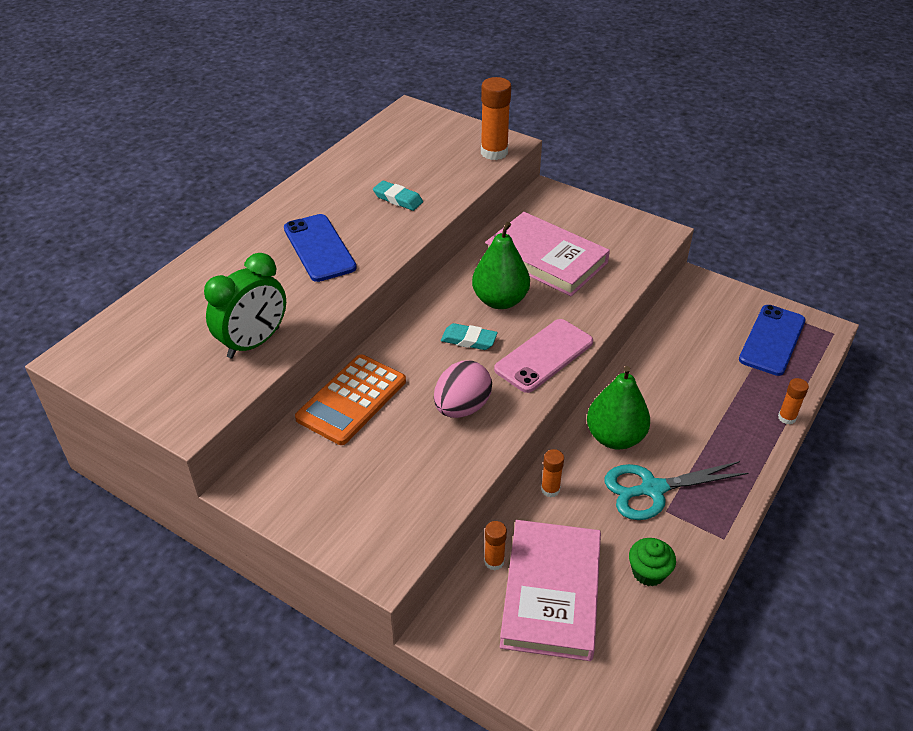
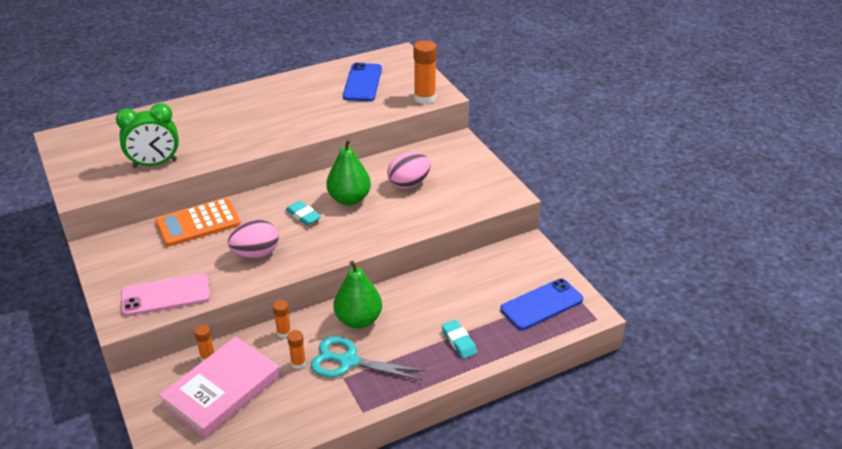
camera: 30 degrees right, 5 degrees down
(319, 248) = (248, 122): blue phone -> blue phone (362, 83)
(398, 199) = (328, 108): turquoise eraser -> turquoise eraser (459, 341)
(544, 356) = (340, 243): pink phone -> pink phone (165, 295)
(546, 259) = (409, 184): pink book -> pink egg
(648, 572) = (292, 407): green cupcake -> none
(786, 417) = (493, 359): orange glue stick -> orange glue stick (298, 363)

